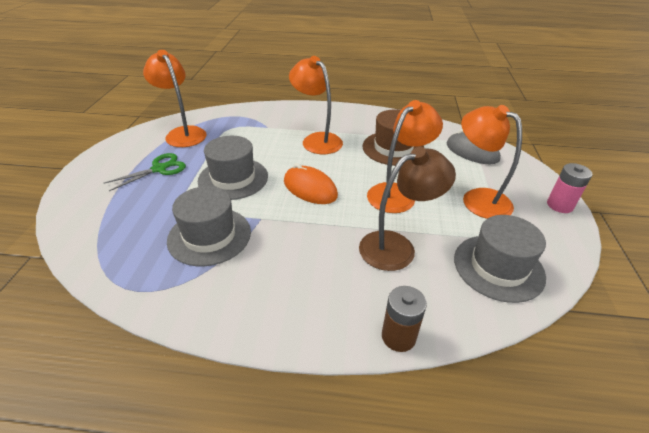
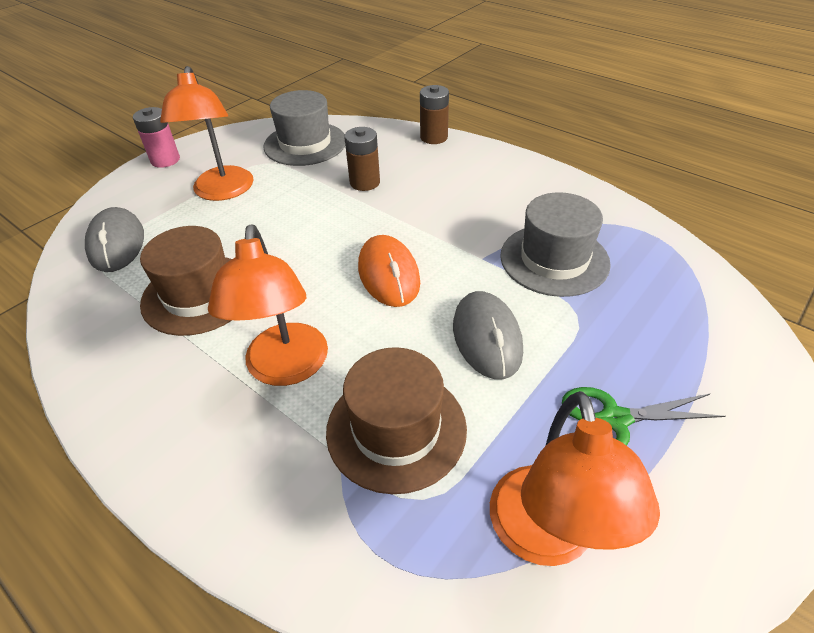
camera: 145 degrees left, 5 degrees up
(233, 178) = (487, 338): grey hat -> grey mouse
(254, 139) = (396, 429): none -> brown hat
(397, 193) = (293, 228): orange lamp -> none
(397, 246) = (365, 182): brown lamp -> brown battery

